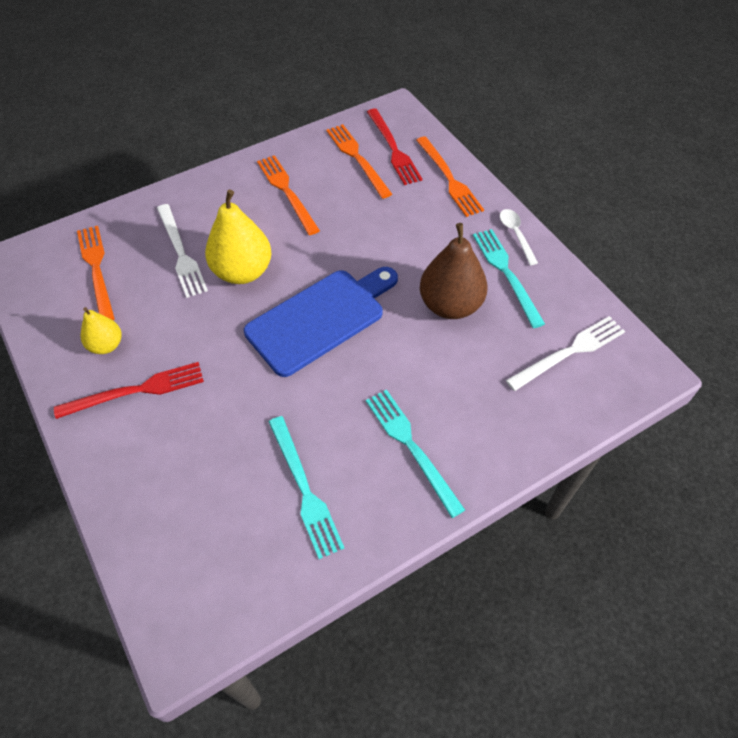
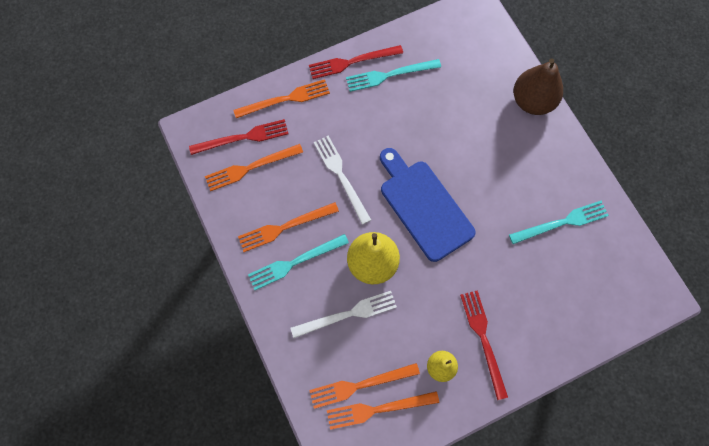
camera: 85 degrees left, 15 degrees up
(66, 287) = (378, 409): none -> orange fork
(411, 447) = (531, 155): turquoise fork -> turquoise fork (295, 262)
(450, 305) = (416, 116): brown pear -> brown pear (532, 101)
(516, 235) = (352, 62): white spoon -> red fork
(569, 352) = (461, 49): white fork -> white fork (341, 176)

